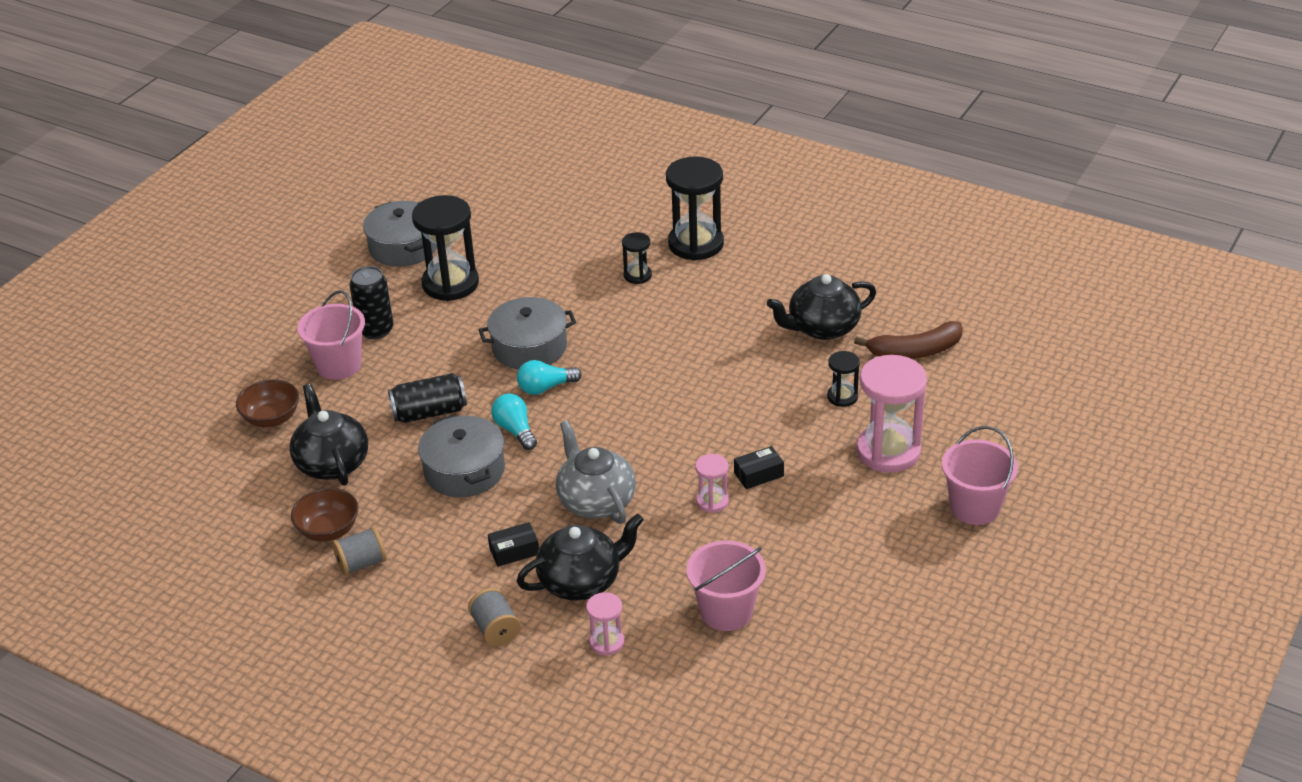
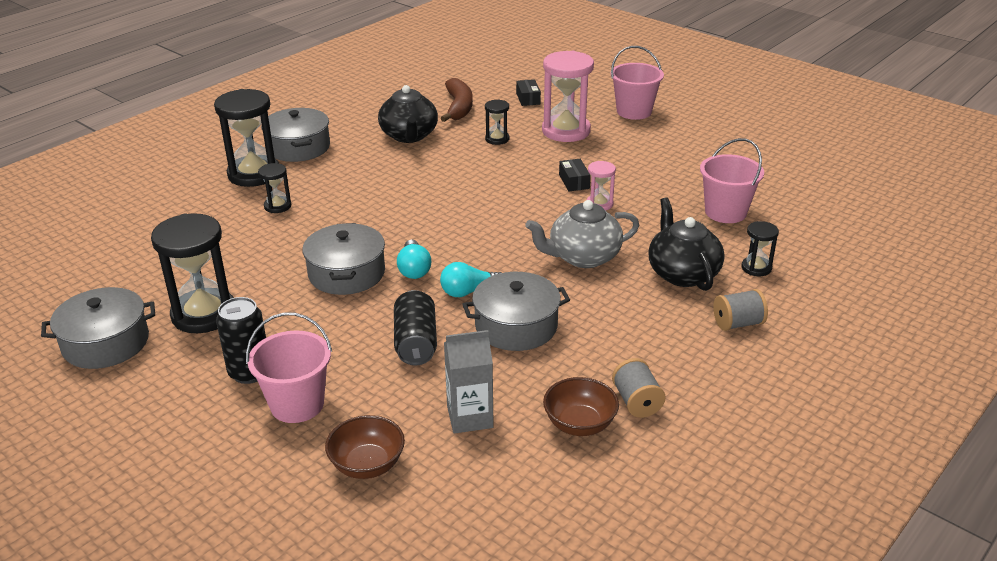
camera: 80 degrees left, 5 degrees down
(332, 463) = (470, 417): black teapot -> grey carton
(514, 551) = (638, 305): black box -> black box (528, 98)
(606, 642) = (756, 268): pink hourglass -> black hourglass
(763, 257) = (298, 147): none -> grey pot

